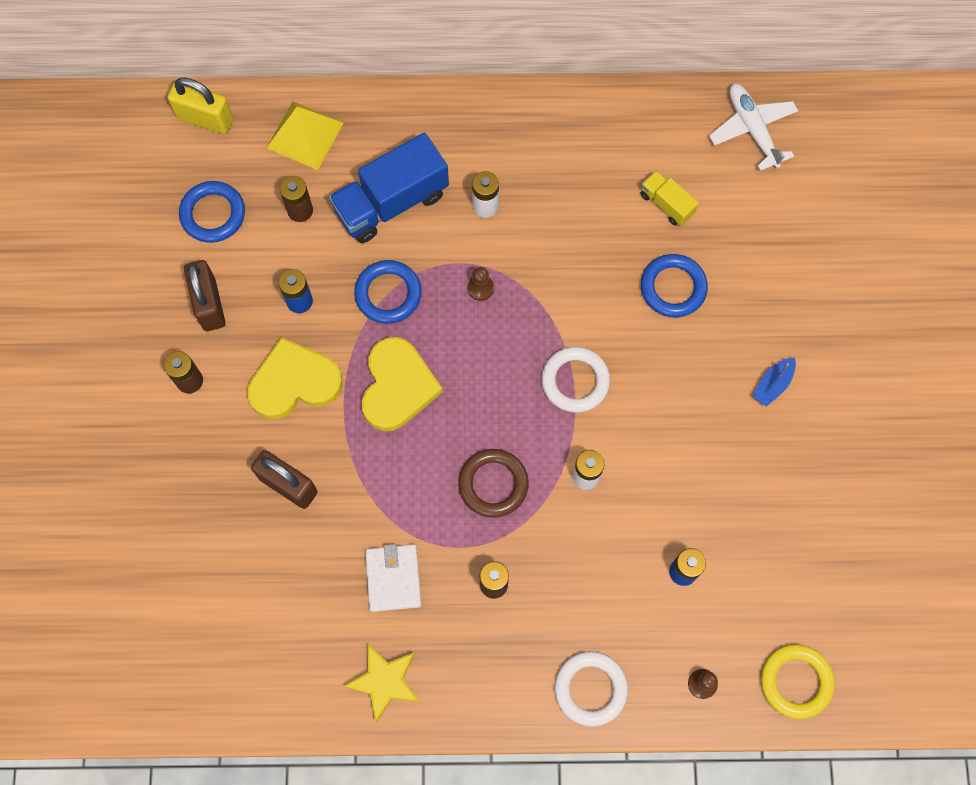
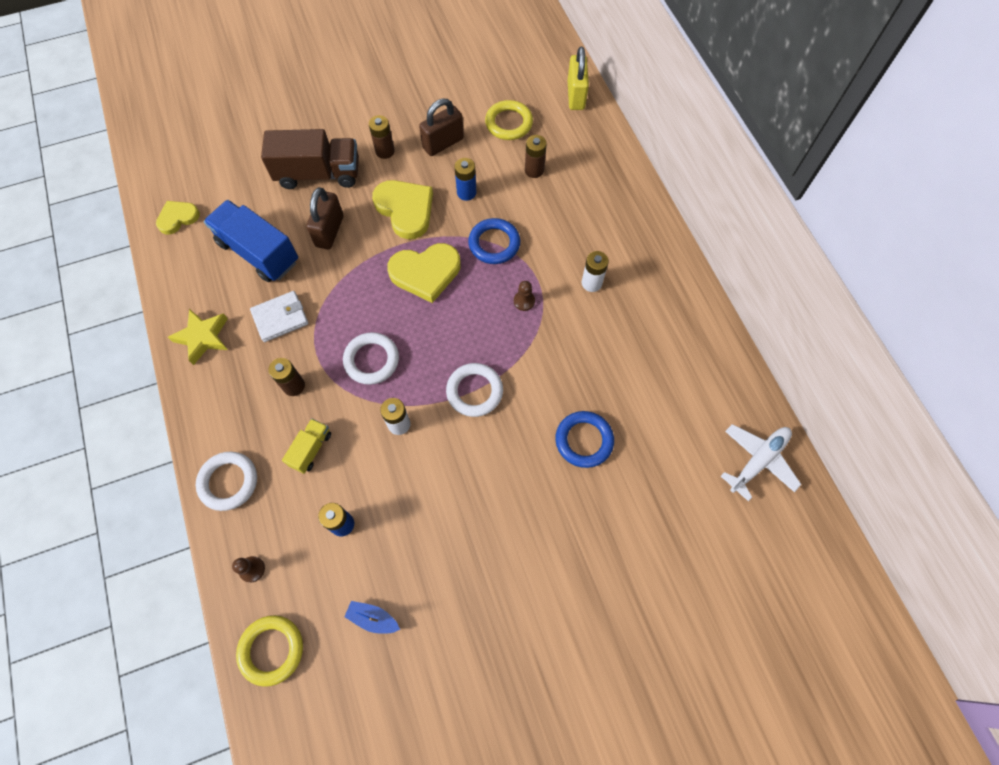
camera: 70 degrees right, 5 degrees down
(182, 680) = (178, 218): none -> yellow heart
(189, 476) = (318, 174): none -> brown truck
(213, 214) = (509, 123): blue ring -> yellow ring
(305, 135) = (592, 154): yellow pyramid -> none
(391, 202) = (566, 222): blue truck -> blue truck (259, 252)
(493, 484) = (371, 360): brown ring -> white ring
(666, 204) = (655, 412): yellow truck -> yellow truck (311, 449)
(773, 384) = (530, 549): blue boat -> blue boat (373, 618)

